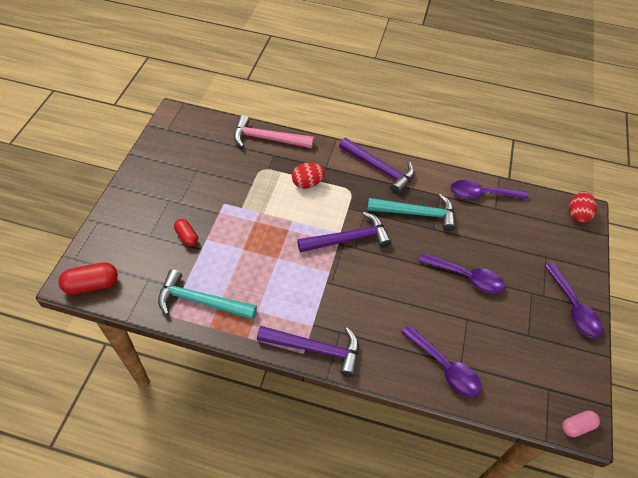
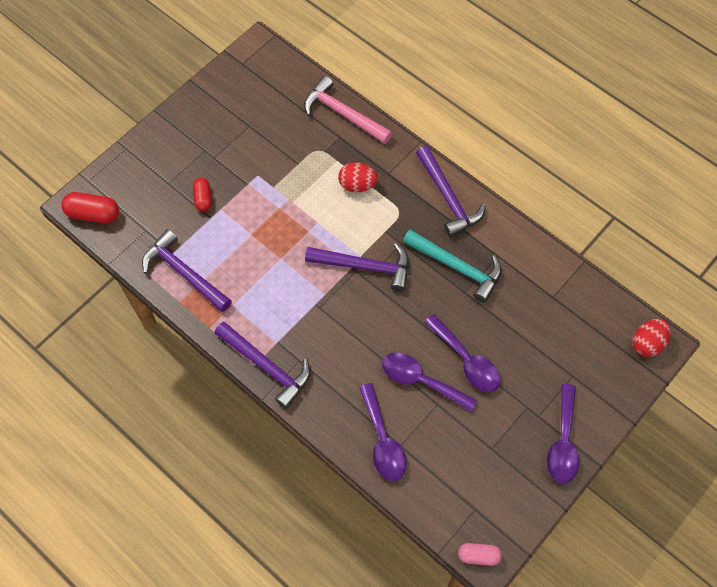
camera: 30 degrees right, 10 degrees up
(201, 301) = (184, 273): turquoise hammer -> purple hammer
(481, 194) = (548, 274): purple spoon -> purple spoon (421, 381)

